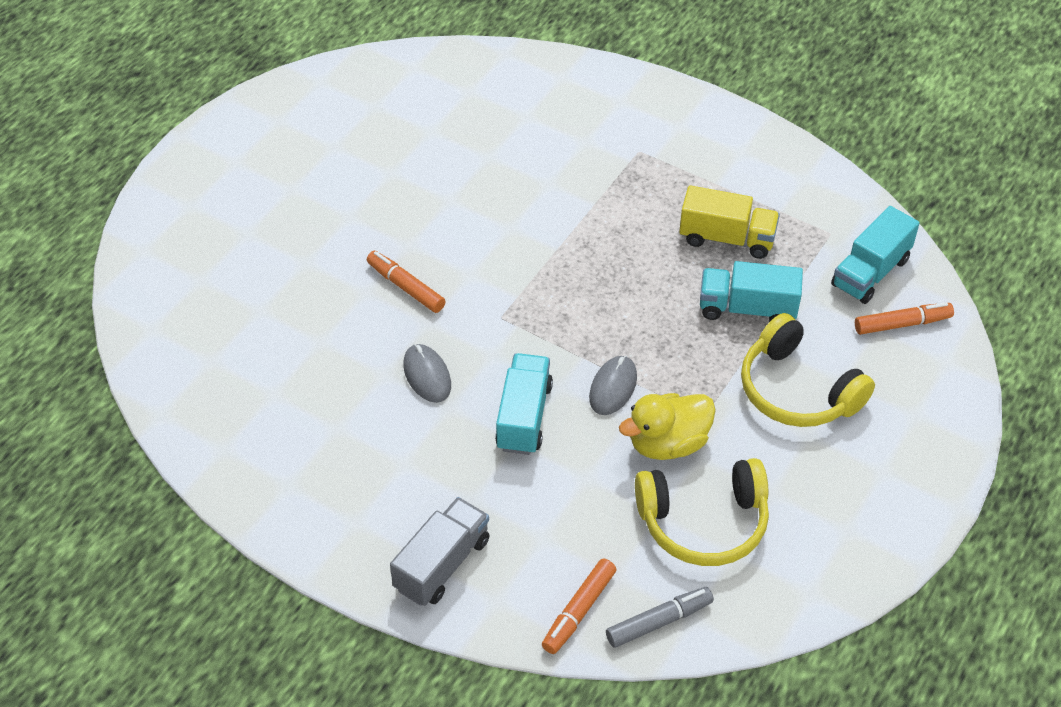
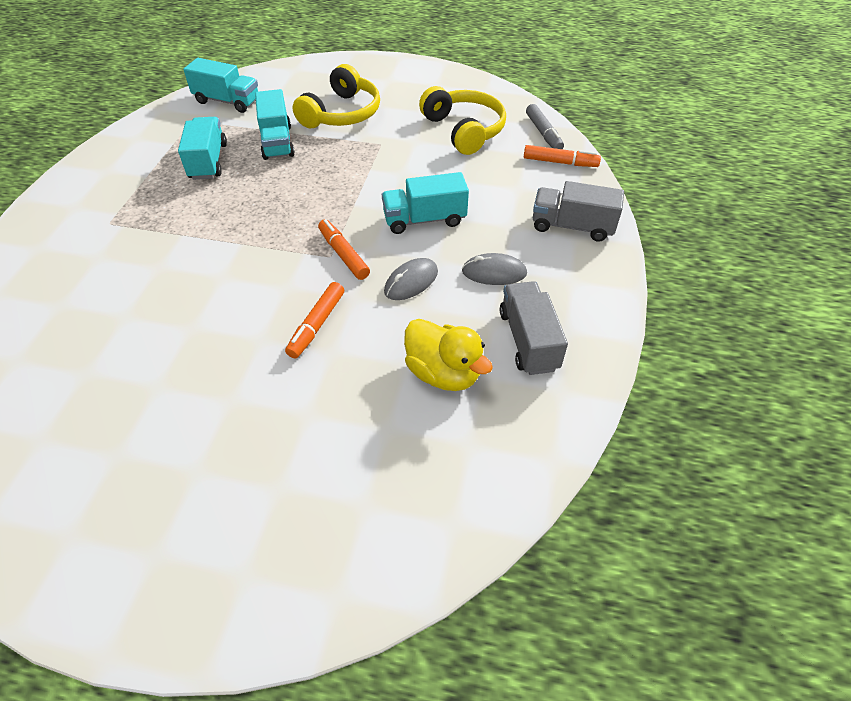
camera: 110 degrees left, 0 degrees up
(295, 447) = (528, 340): none -> grey truck
(613, 387) = (376, 185): grey mouse -> grey mouse (494, 272)
(659, 621) = (543, 133): grey marker -> grey marker turned 150 degrees counterclockwise
(667, 443) = (412, 153): yellow duck -> yellow duck (443, 373)
(726, 238) = (208, 161): yellow truck -> turquoise truck
(902, 324) = (270, 86): orange marker -> orange marker (343, 254)

